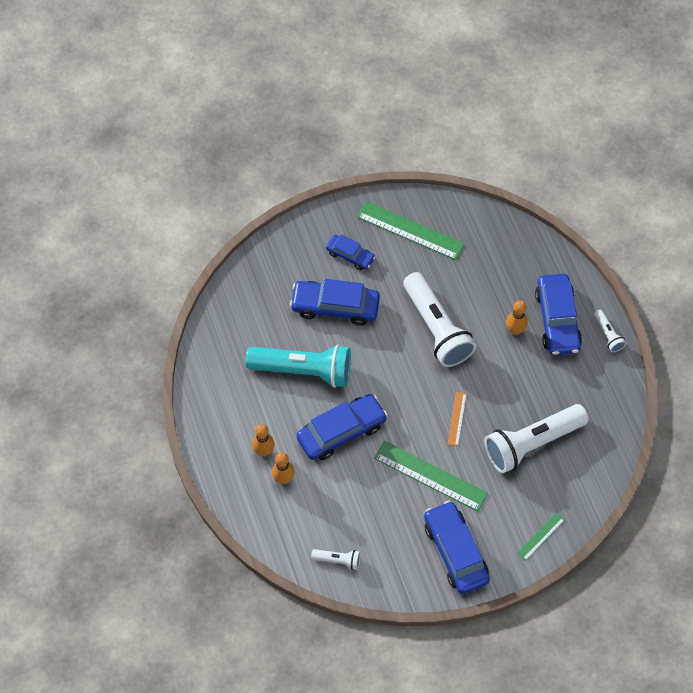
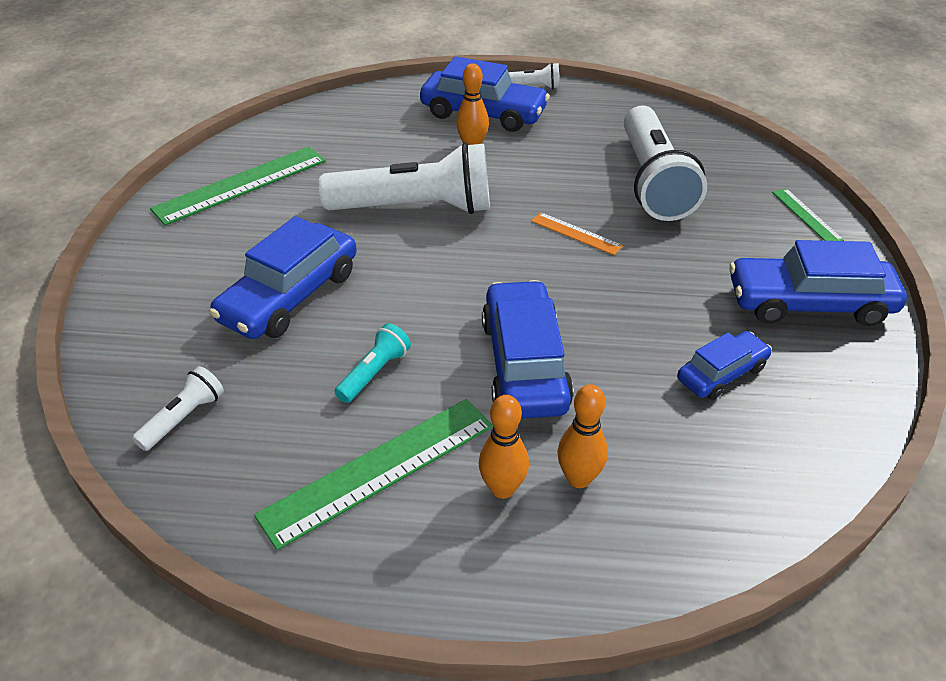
camera: 65 degrees left, 20 degrees down
(303, 370) = (374, 373): turquoise flashlight -> turquoise flashlight, size x0.44
(338, 560) = (787, 455): white flashlight -> white flashlight (184, 418)
(350, 255) = (219, 252): blue car -> blue car (721, 374)
(430, 476) = (661, 288): green ruler -> green ruler (379, 470)

